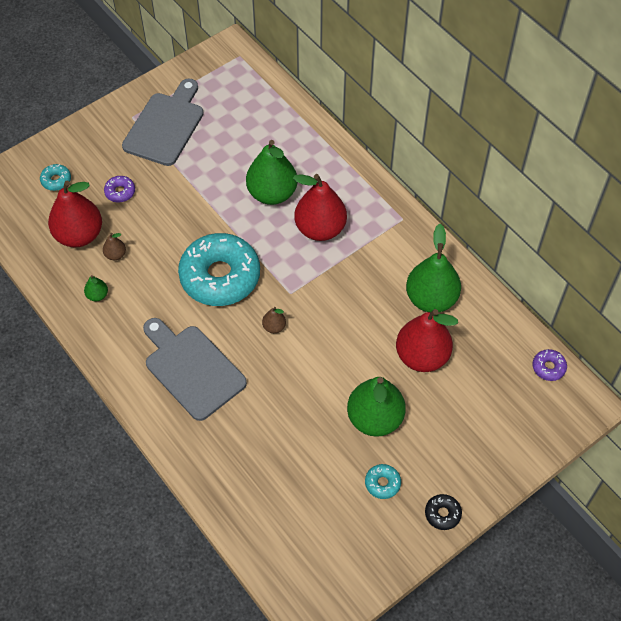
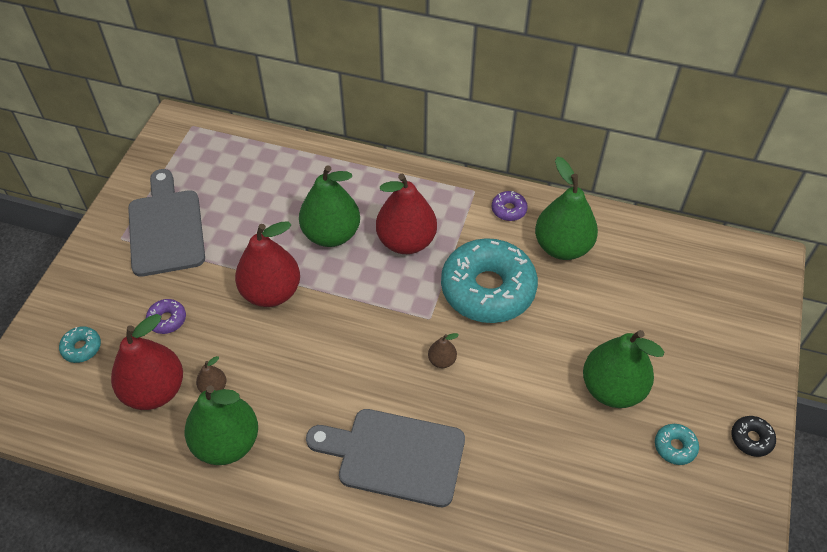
camera: 35 degrees left, 5 degrees down
(97, 295) = (227, 442): green pear -> green pear, size x2.31
(220, 276) = (345, 343): turquoise donut -> turquoise donut (488, 289)
(422, 356) = (601, 303): red pear -> red pear (271, 292)
(548, 367) = (712, 247): purple donut -> purple donut (508, 210)

